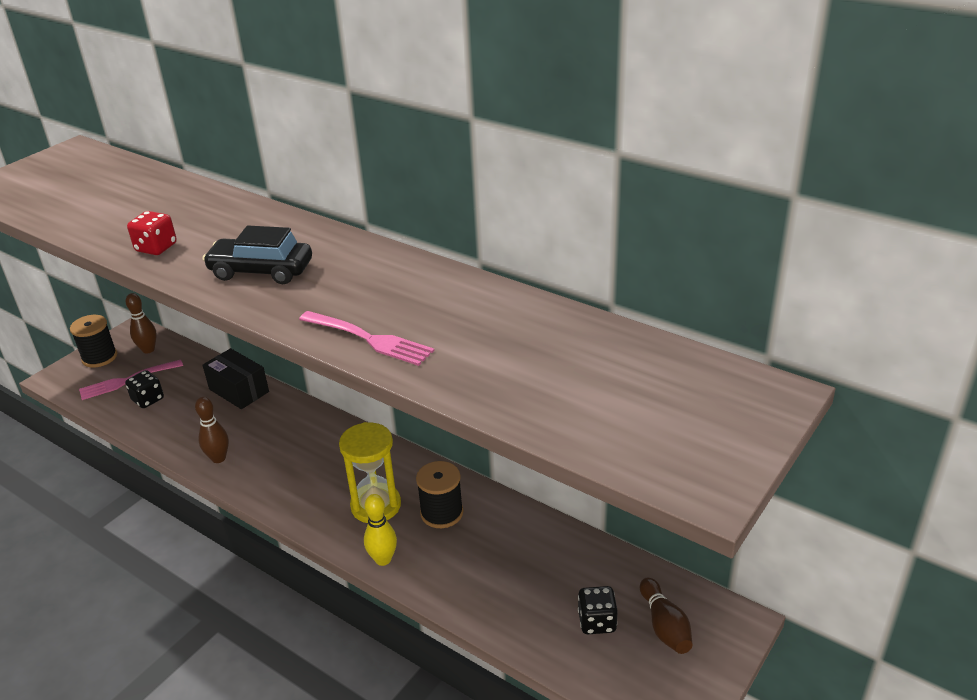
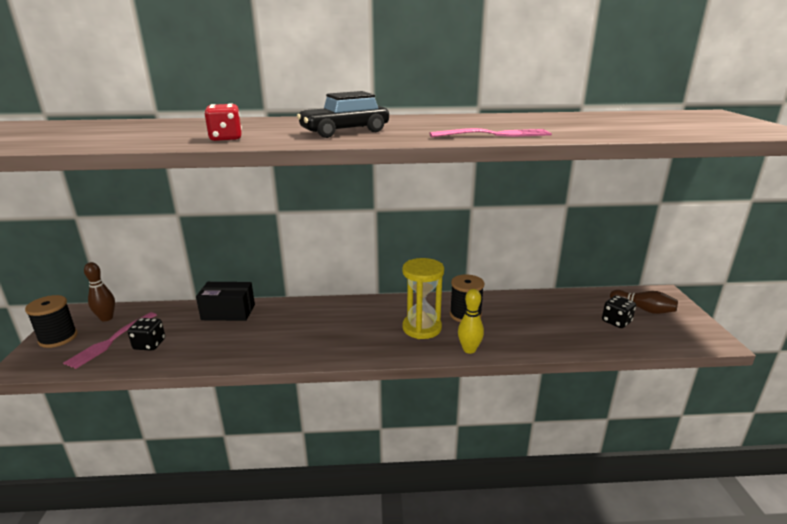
camera: 40 degrees left, 10 degrees down
(218, 458) = (268, 351): brown bowling pin -> none

